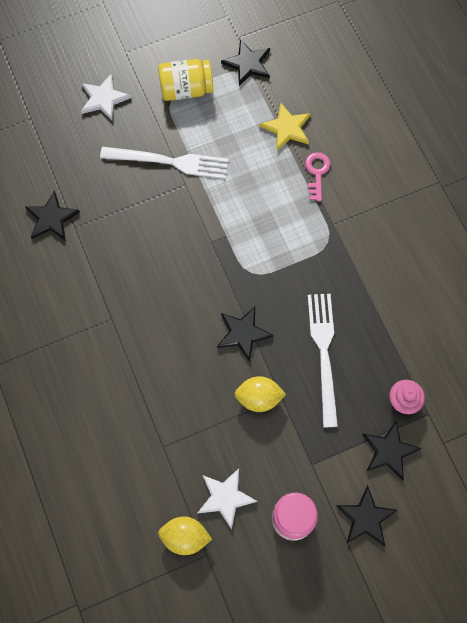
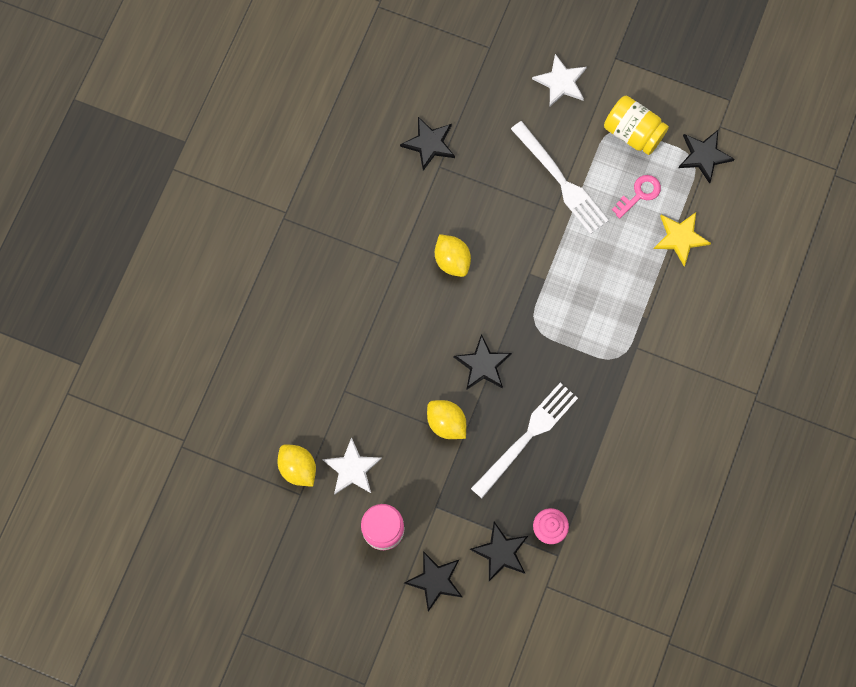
camera: 45 degrees right, 5 degrees up
(148, 282) = (452, 260): none -> yellow lemon
(317, 173) = (666, 295): pink key -> pink key (639, 194)

